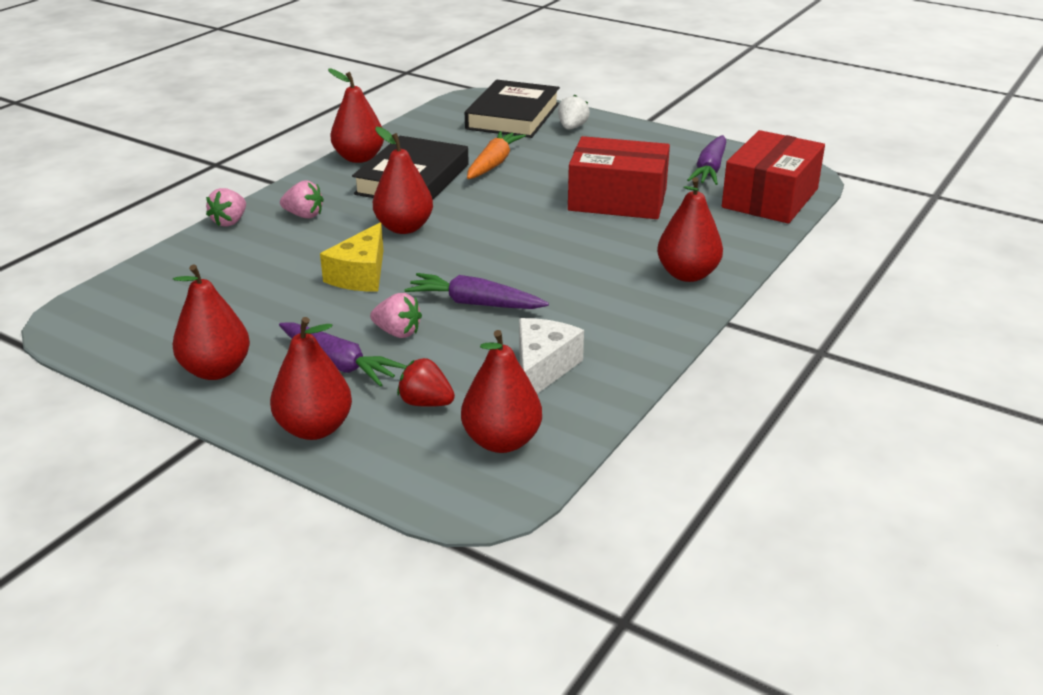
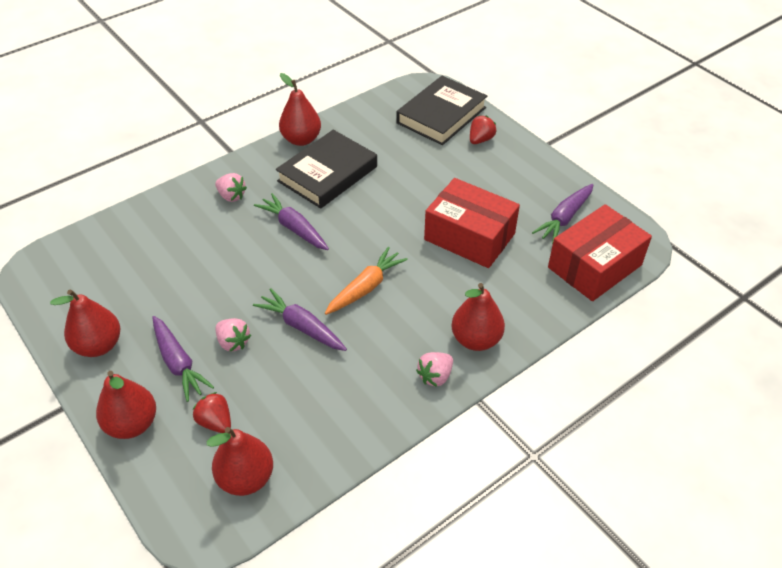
camera: 20 degrees right, 15 degrees up
(230, 222) = (179, 190): pink strawberry -> pink strawberry (435, 376)
(361, 275) = (238, 273): yellow cheese -> none
(404, 228) = (294, 228): red pear -> purple carrot
(493, 164) = (396, 170): orange carrot -> orange carrot (365, 287)
(542, 369) = (312, 412): white cheese -> none
(572, 127) = (480, 140): white strawberry -> red strawberry

